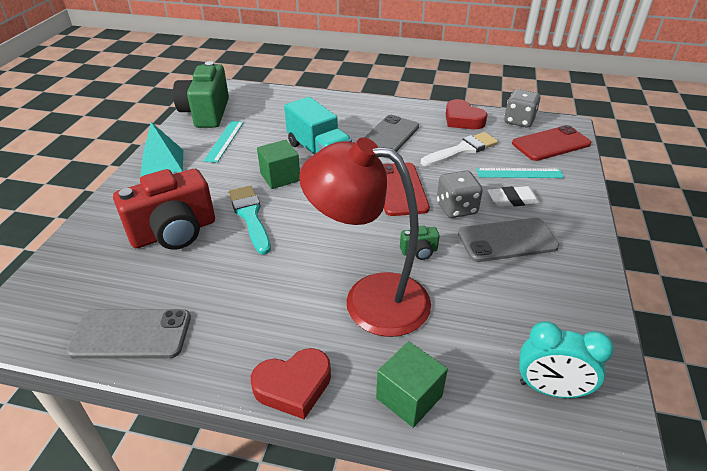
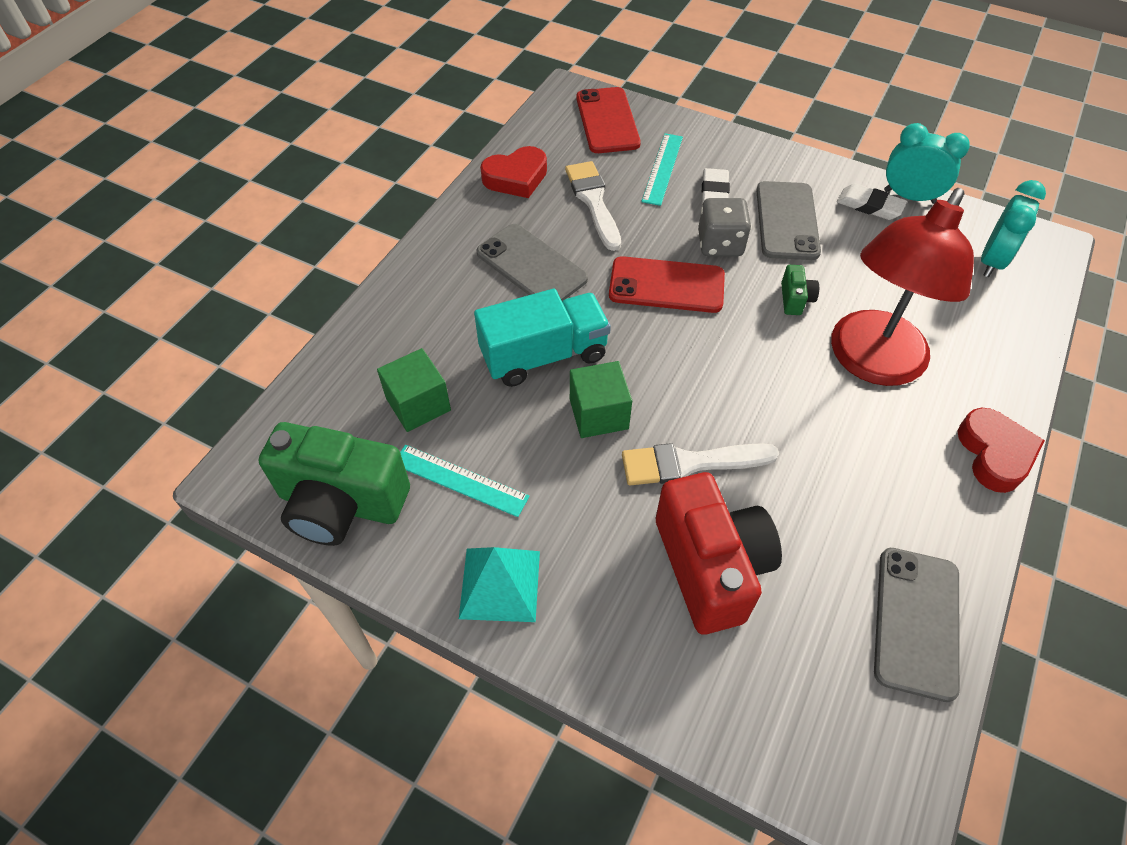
camera: 75 degrees left, 15 degrees up
(250, 216) = (690, 463): turquoise brush -> white brush
(409, 397) = (1004, 361): green cube -> green cube (418, 404)
(519, 121) = (542, 128): grey dice -> none
(565, 290) = (869, 205): none -> white eraser
(602, 319) = (909, 196): none -> turquoise clock

